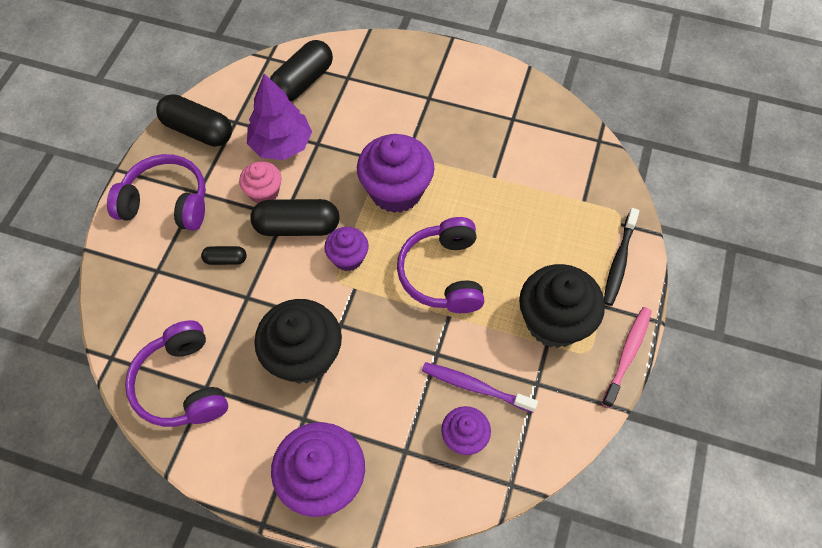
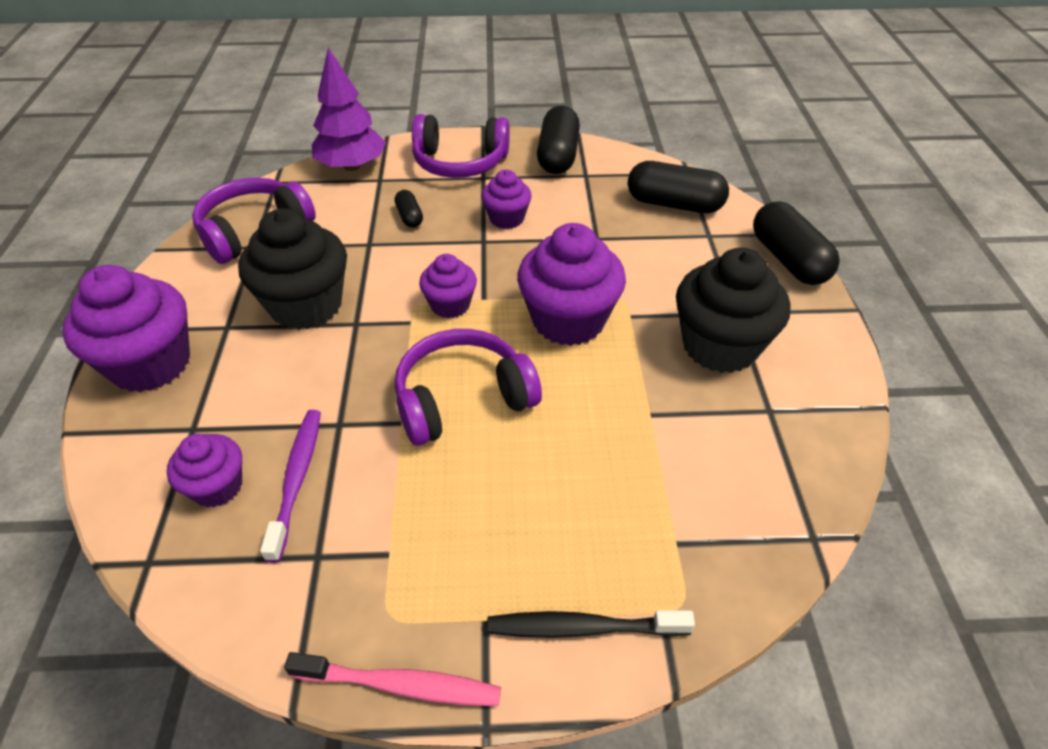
camera: 70 degrees right, 15 degrees down
(166, 203) = (460, 162): purple headphones -> purple headphones turned 105 degrees clockwise
(264, 192) = (506, 218): pink cupcake -> purple cupcake
(281, 145) = (576, 213): purple tree -> purple tree (352, 166)
(297, 226) = (474, 254): black capsule -> black capsule (788, 260)
(554, 321) = (431, 553): black cupcake -> black cupcake (719, 346)

